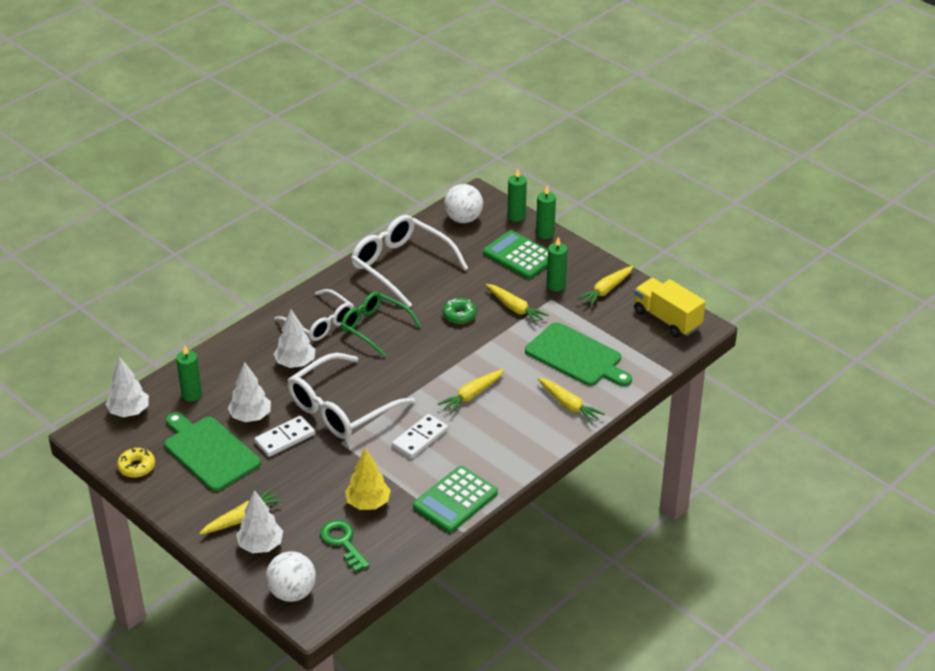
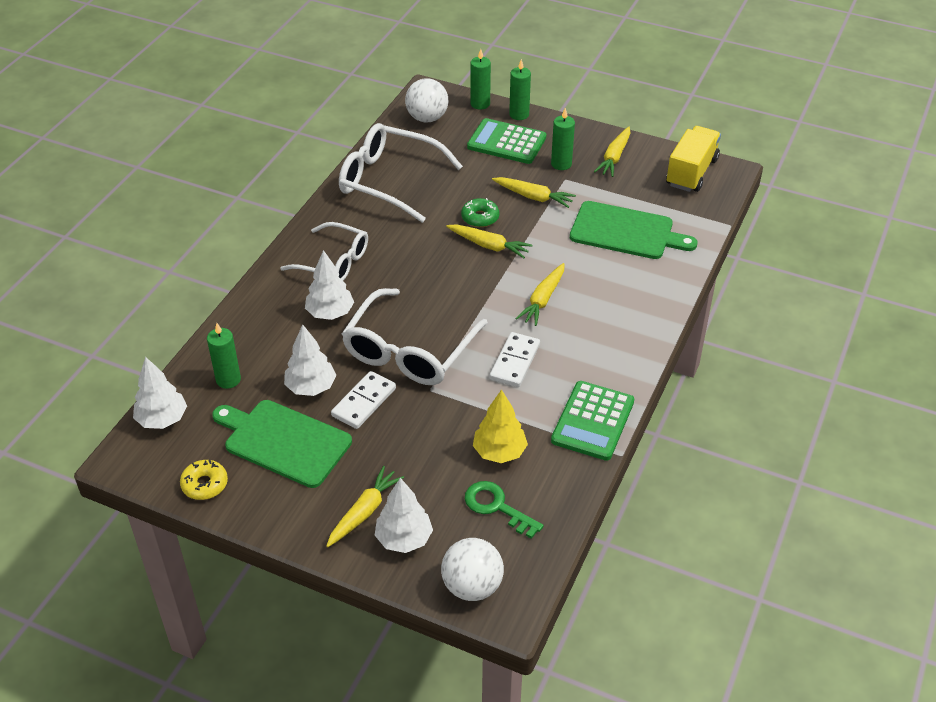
camera: 20 degrees left, 5 degrees up
(375, 328) = (397, 252): green glasses -> none
(569, 405) = (649, 285): yellow carrot -> yellow carrot (489, 246)
(667, 319) = (691, 172): yellow truck -> yellow truck turned 90 degrees clockwise

